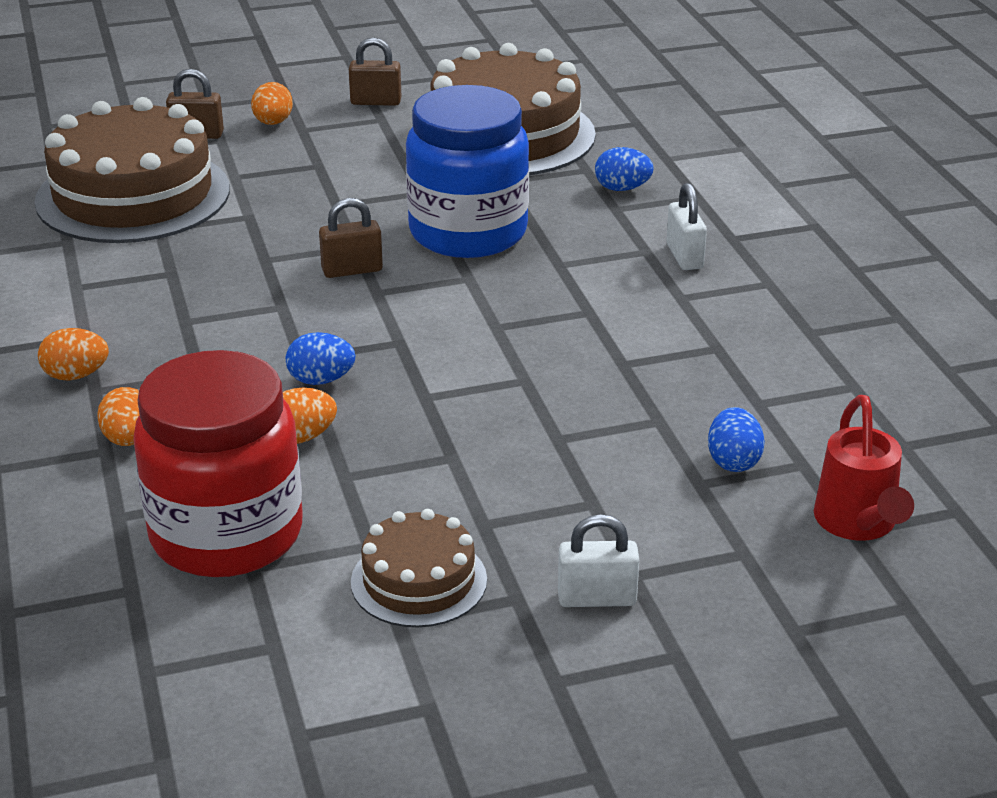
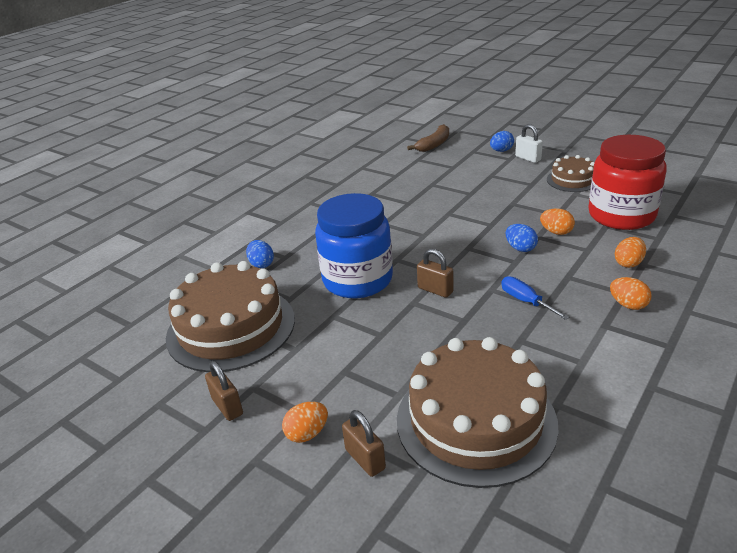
camera: 125 degrees left, 0 degrees up
(218, 314) = (525, 301): none -> blue screwdriver
(684, 256) = (310, 224): white padlock -> none
(733, 461) = (434, 167): blue egg -> blue egg (501, 151)
(858, 525) = (434, 144): red watering can -> brown banana

